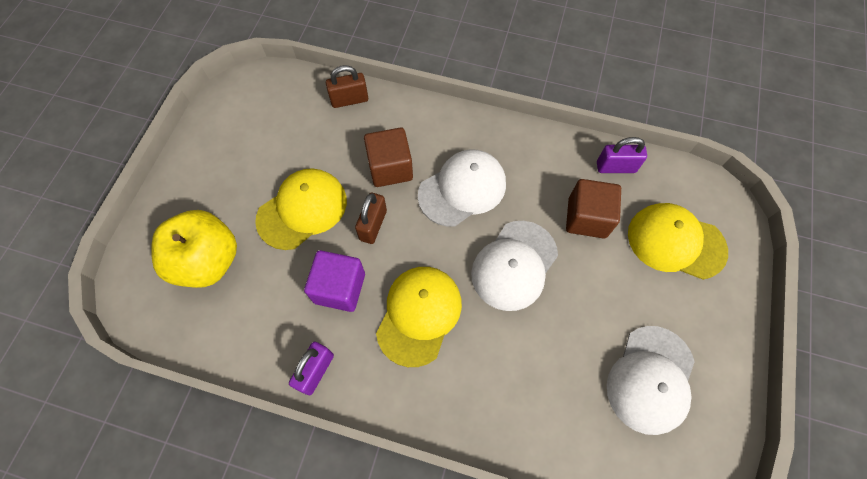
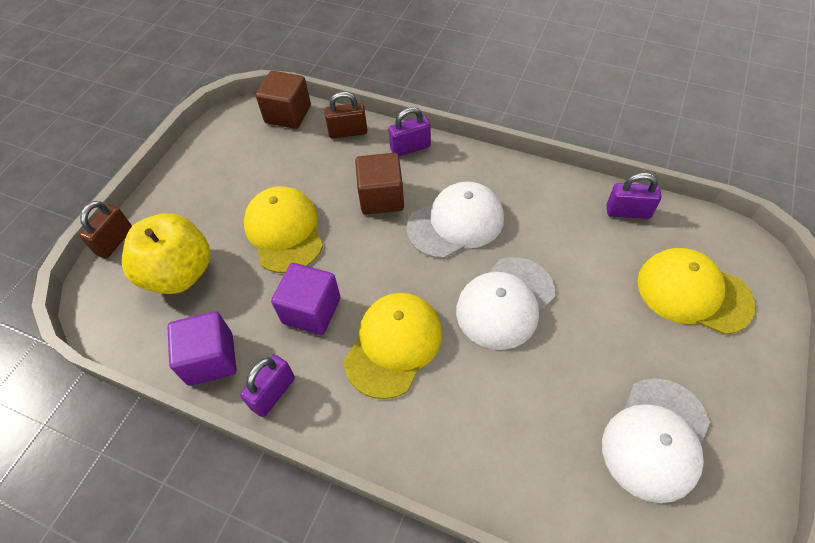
camera: 10 degrees right, 10 degrees down
(253, 344) = (211, 359): none -> purple cube
(302, 210) = (284, 231): yellow cap -> yellow cap turned 75 degrees counterclockwise
(373, 225) = (356, 251): brown padlock -> brown padlock (115, 241)
(411, 113) = (410, 148): none -> purple padlock
(587, 218) = (591, 260): brown cube -> brown cube (288, 114)

